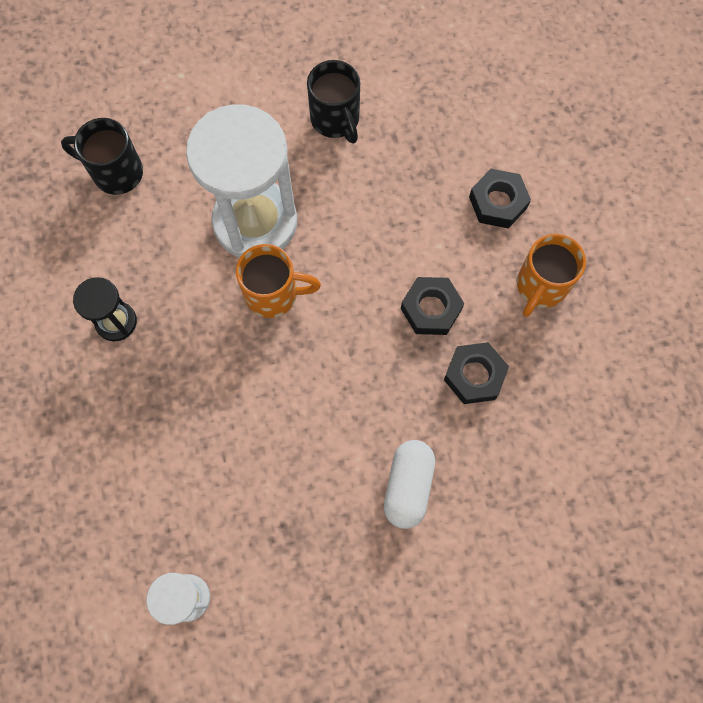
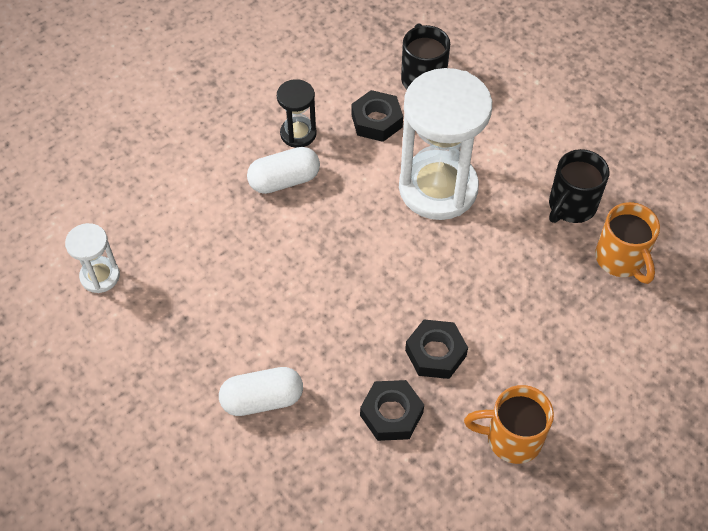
camera: 65 degrees right, 15 degrees down
(168, 360) = (284, 180): none -> white capsule
(273, 294) = (381, 228): orange mug -> orange mug (621, 259)
(497, 202) = (574, 368): black nut -> black nut (376, 121)

